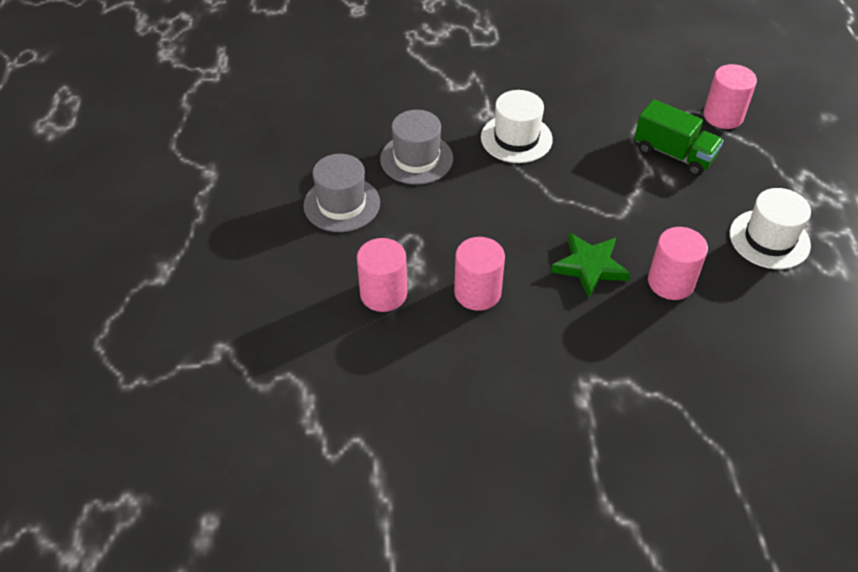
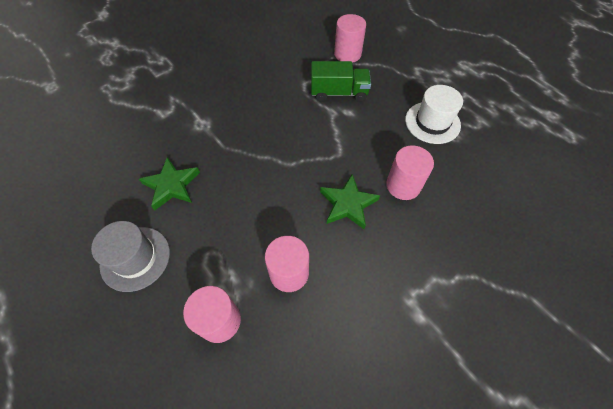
camera: 35 degrees left, 10 degrees up
(416, 159) = (172, 185): grey hat -> green star
(516, 138) = (233, 132): white hat -> none

